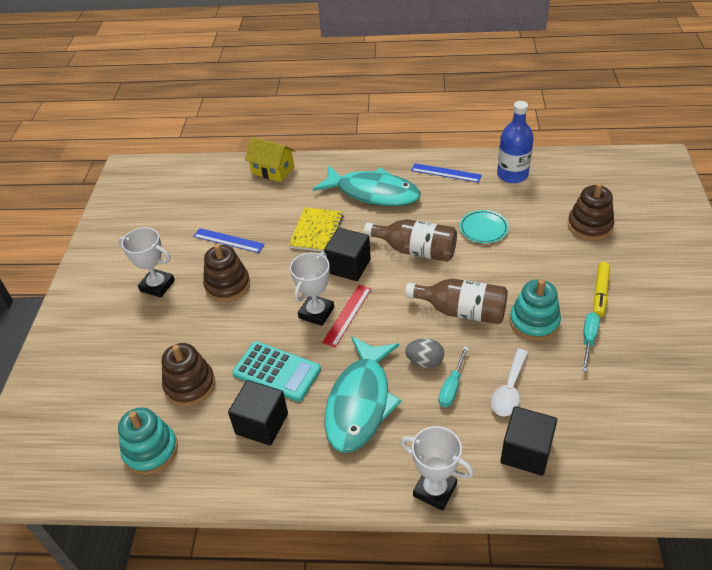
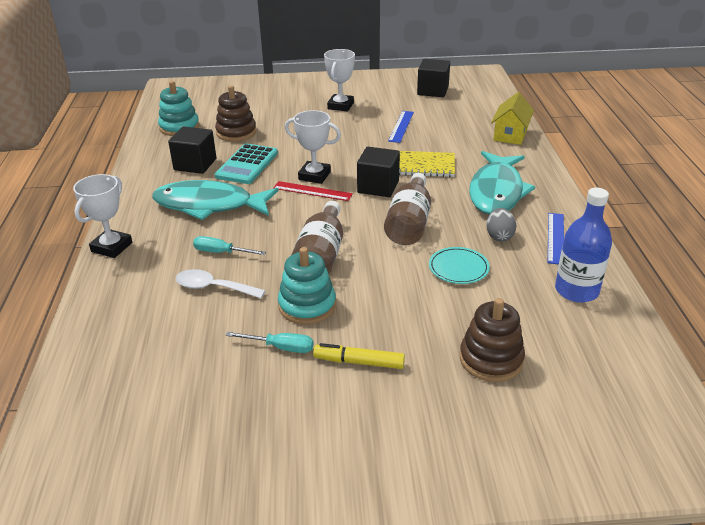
camera: 80 degrees right, 10 degrees down
(227, 285) = (344, 133): brown stacking toy -> none
(425, 362) = (253, 236): grey egg -> grey egg (499, 236)
(526, 452) = (137, 298): black cube -> black cube (432, 91)

